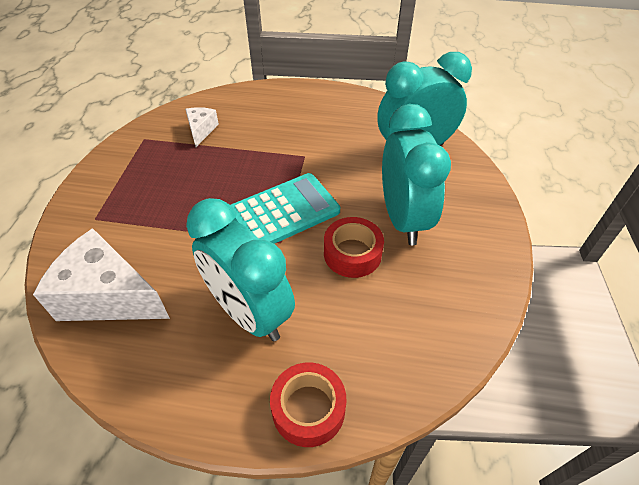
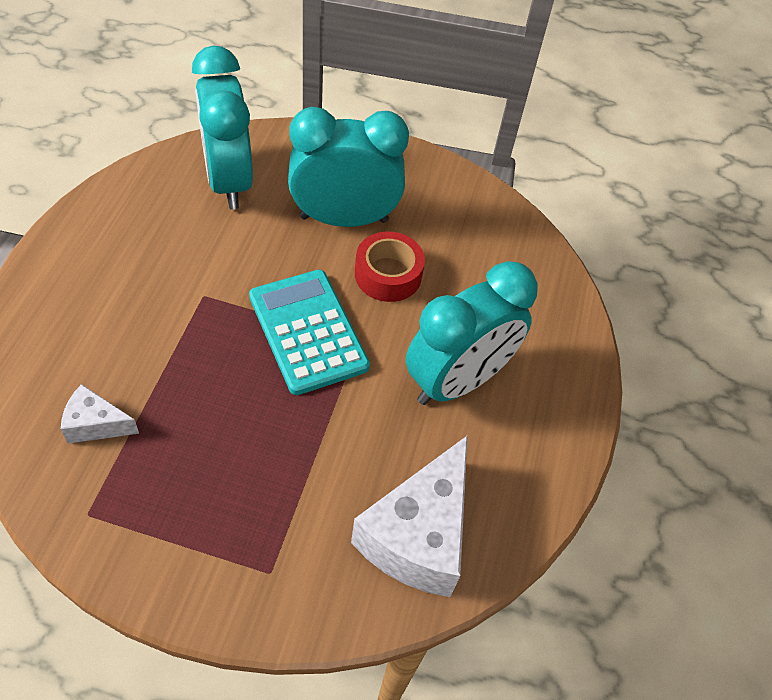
camera: 90 degrees left, 5 degrees up
(308, 409) = (566, 341): red tape -> none

